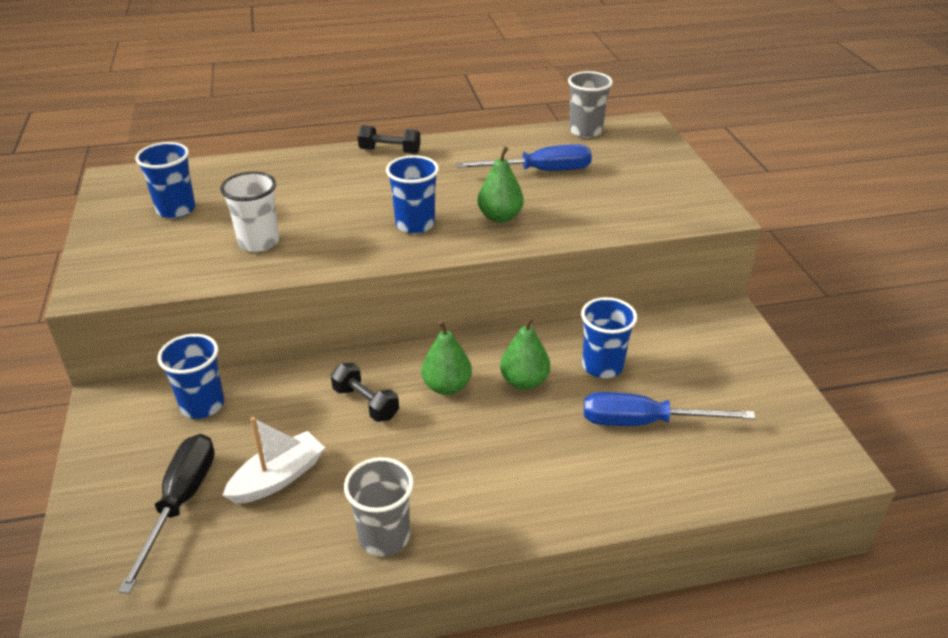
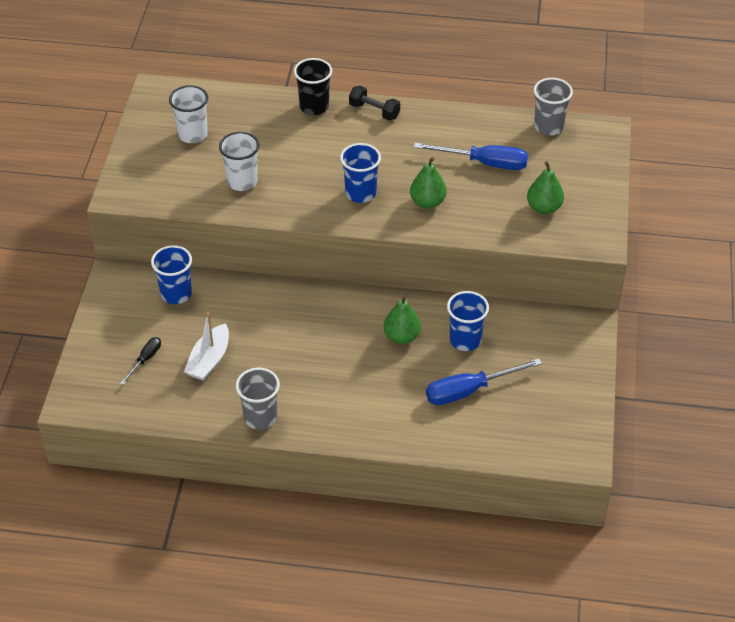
camera: 20 degrees right, 10 degrees up
(176, 209) = (192, 134): blue cup -> white cup
(181, 502) = (145, 359): black screwdriver -> black screwdriver, size x0.54
(278, 478) = (209, 360): white boat -> white boat turned 135 degrees clockwise
(318, 159) = (314, 107): none -> black cup
(365, 403) = (284, 322): black dumbbell -> none
(447, 386) = (345, 325): green pear -> green pear (544, 208)
(644, 422) = (469, 390): blue screwdriver -> blue screwdriver turned 45 degrees counterclockwise

